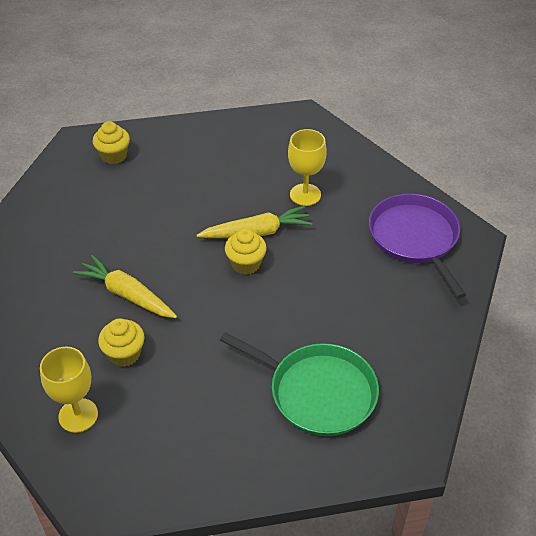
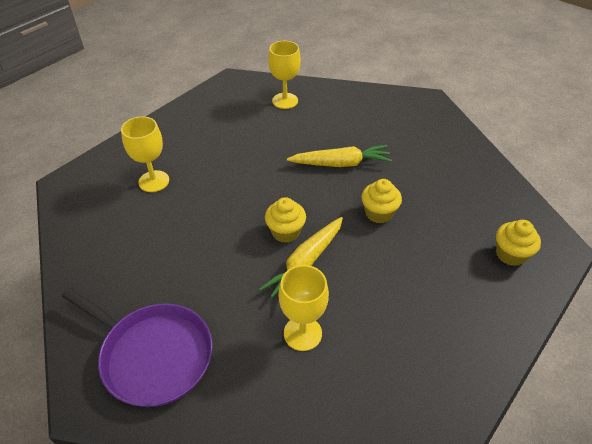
camera: 140 degrees right, 0 degrees up
(124, 354) = (298, 135): yellow cupcake -> yellow cupcake (378, 213)
(317, 392) = (154, 181): green pan -> yellow goblet

